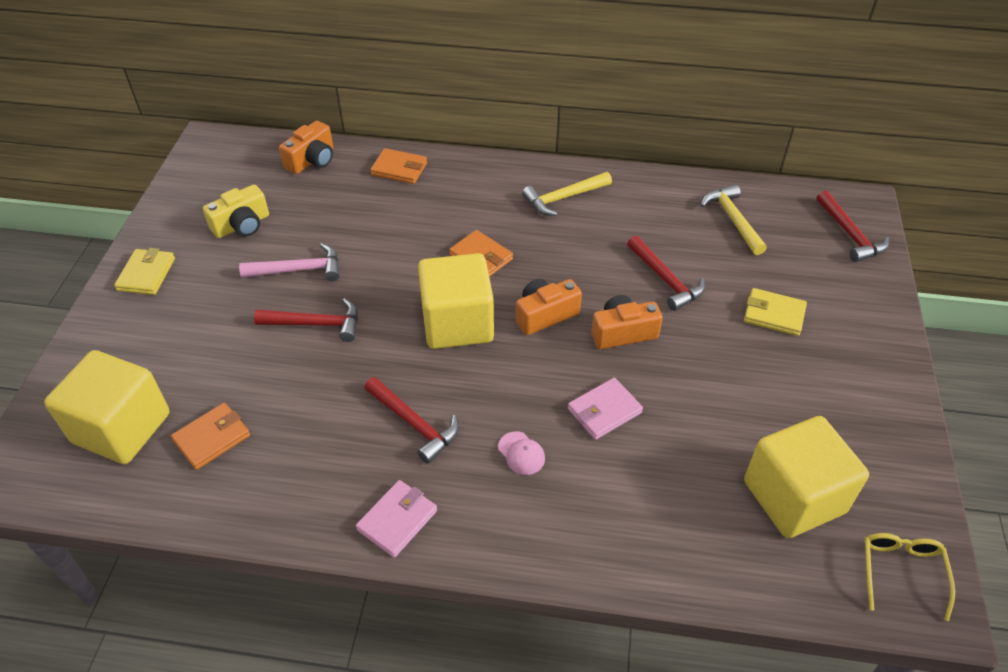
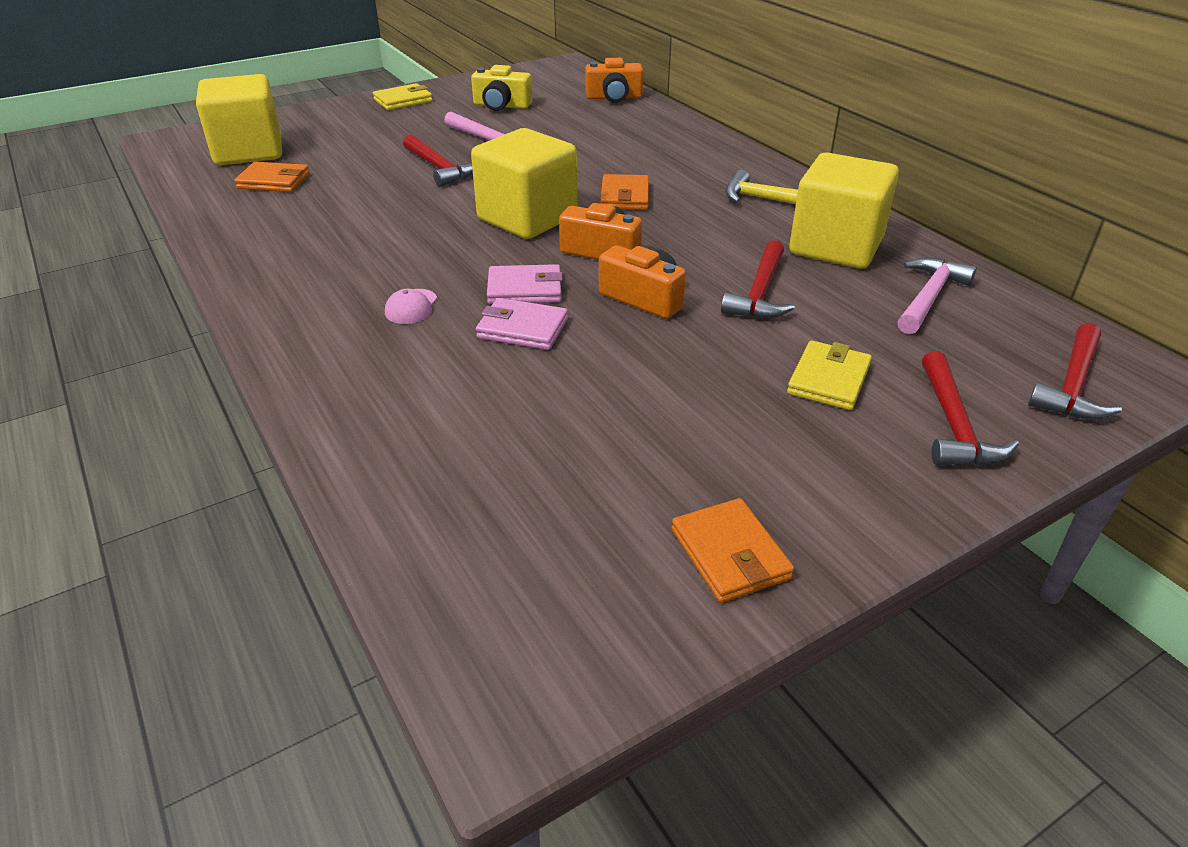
camera: 50 degrees right, 10 degrees down
(397, 520) = (268, 281): pink wallet -> pink wallet (525, 289)
(399, 169) = (667, 127): orange wallet -> orange wallet (730, 554)
(414, 424) = (384, 246): red hammer -> red hammer (954, 425)
(732, 219) = (929, 297): yellow hammer -> pink hammer
(774, 314) = (828, 379): yellow wallet -> yellow wallet turned 45 degrees clockwise
(793, 497) = (557, 502): yellow cube -> yellow cube (836, 246)
(901, 572) = (536, 650): yellow glasses -> none

